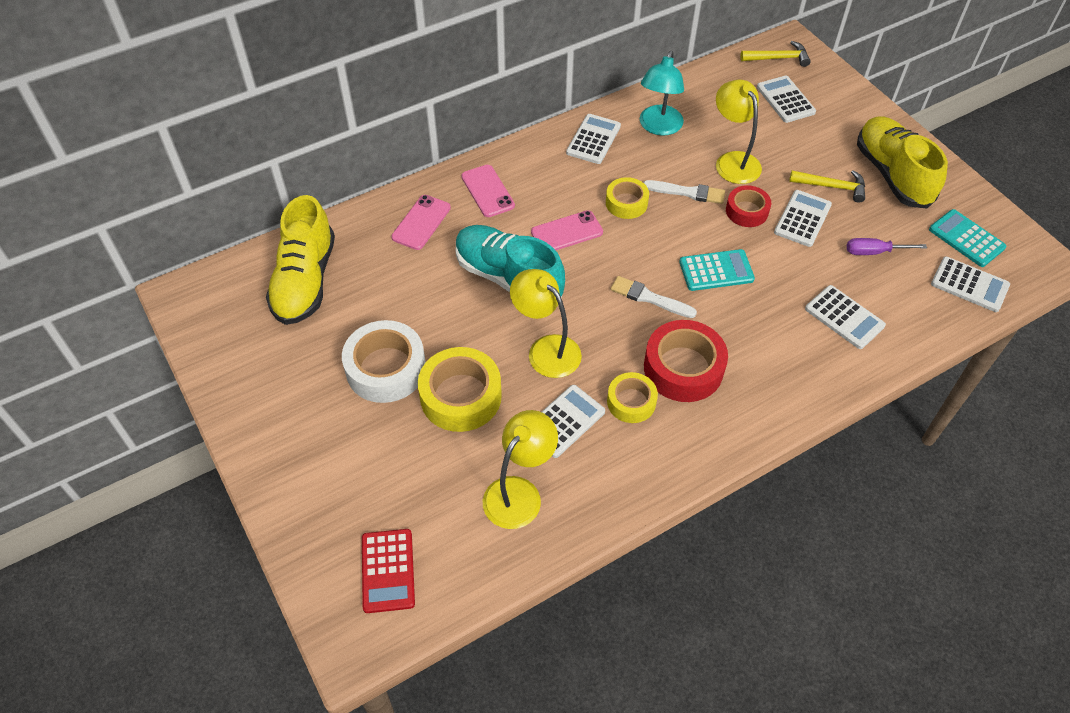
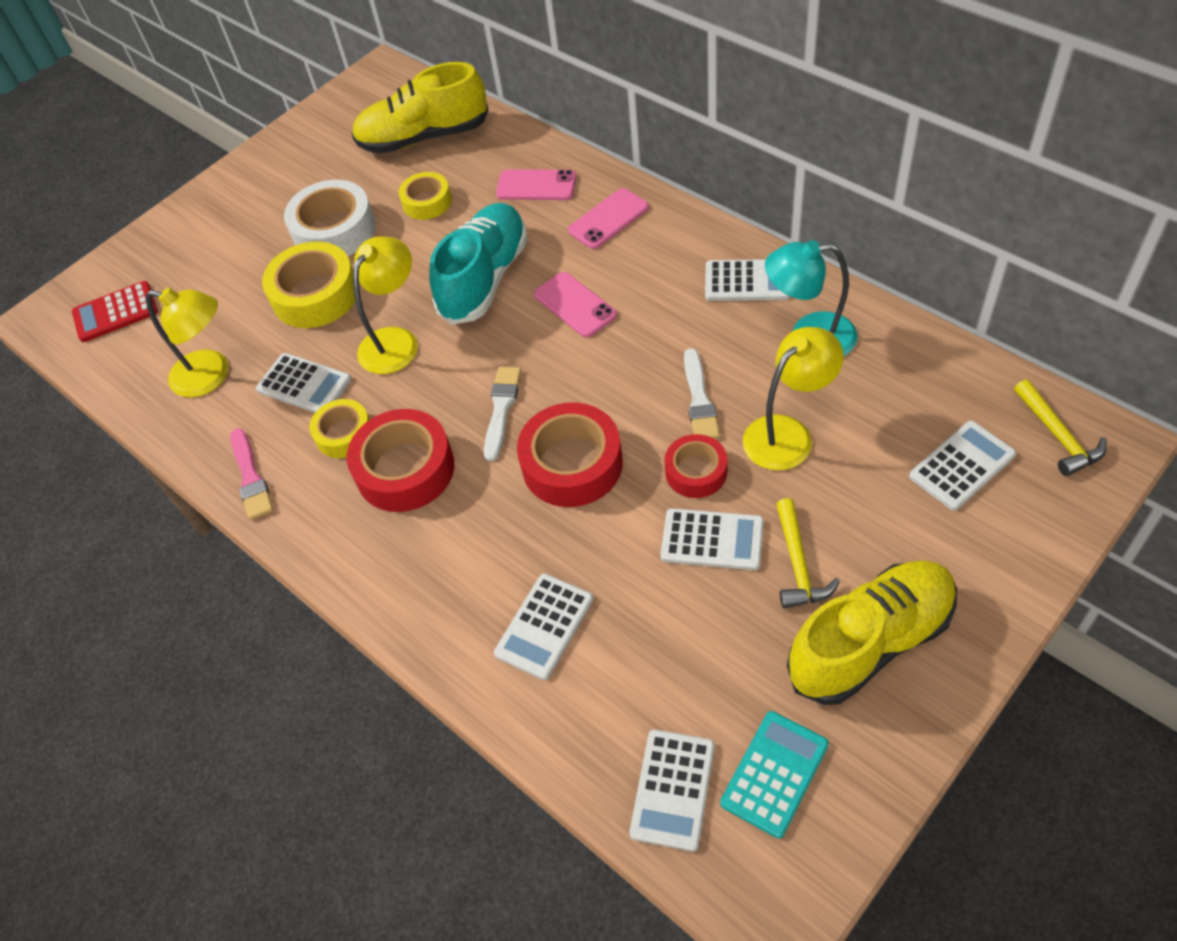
camera: 80 degrees right, 0 degrees up
(626, 203) = (650, 344): yellow tape -> yellow tape (427, 202)
(650, 475) = (251, 477): none -> pink brush
(716, 271) = (572, 464): turquoise calculator -> red tape
(874, 252) = (686, 644): purple screwdriver -> none

